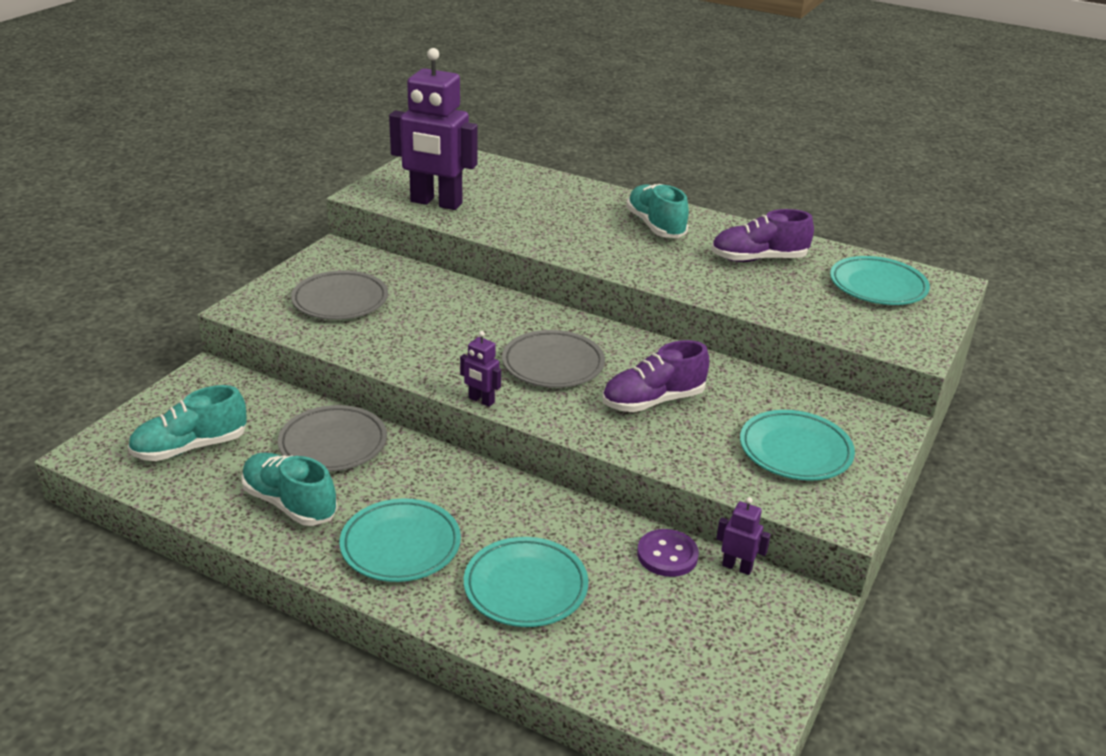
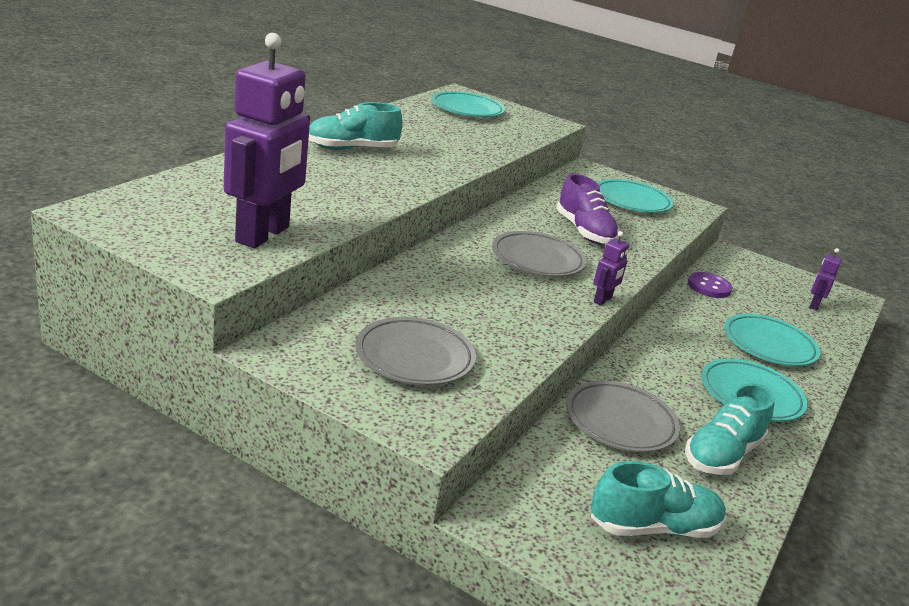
camera: 90 degrees left, 5 degrees down
(190, 447) = (653, 527): turquoise shoe -> turquoise shoe turned 75 degrees counterclockwise
(737, 567) = (709, 267): purple robot -> purple robot (814, 305)
(758, 259) = (421, 130): purple shoe -> none

